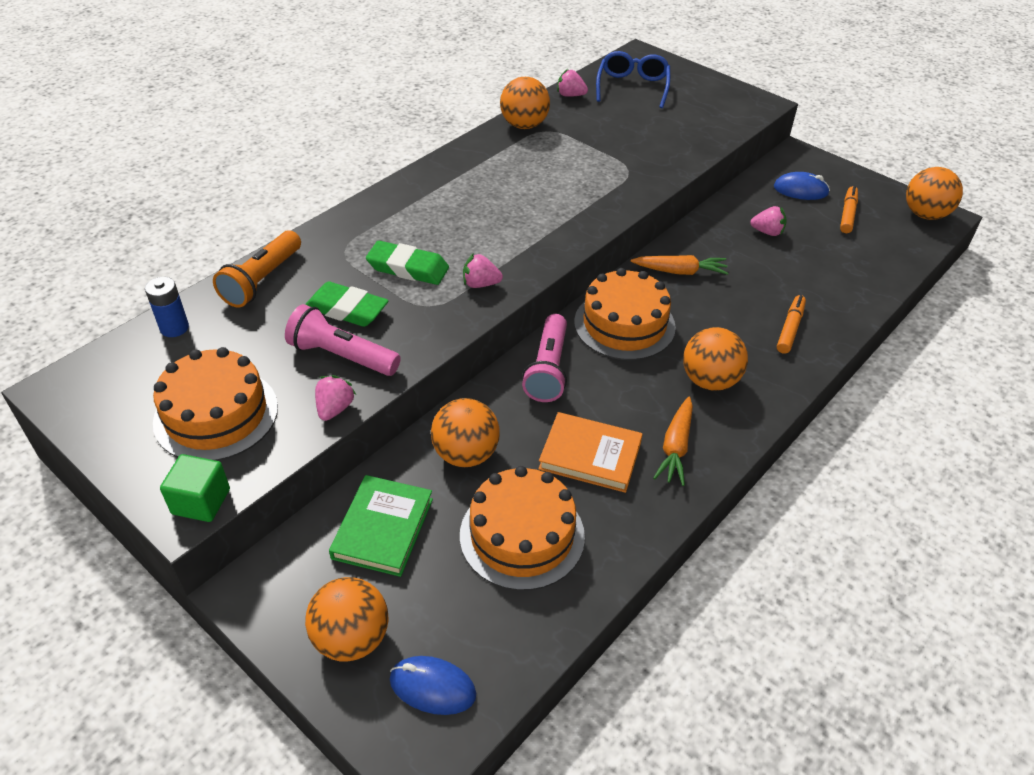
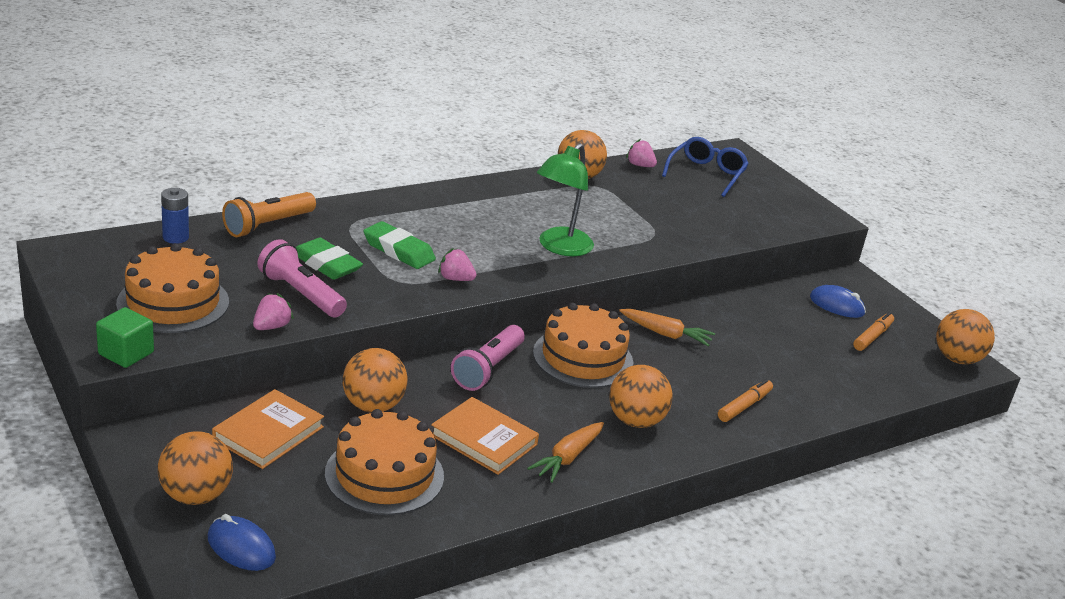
camera: 15 degrees right, 15 degrees down
(383, 528) = (268, 433): green book -> orange book
(554, 213) = (560, 247): none -> green lamp
(767, 232) = (777, 328): pink strawberry -> none

